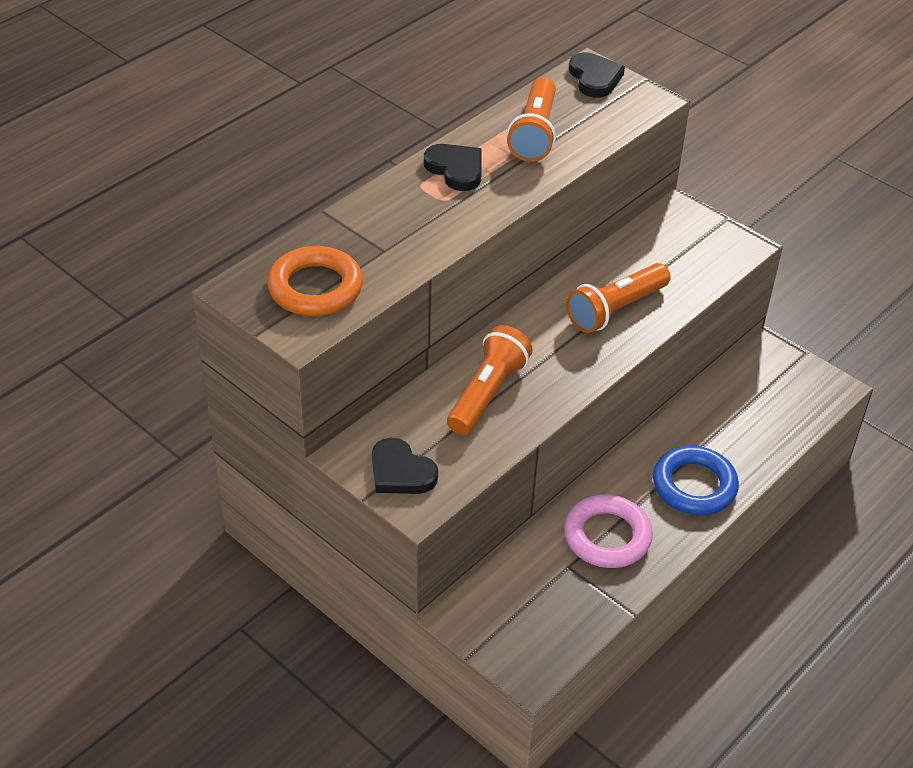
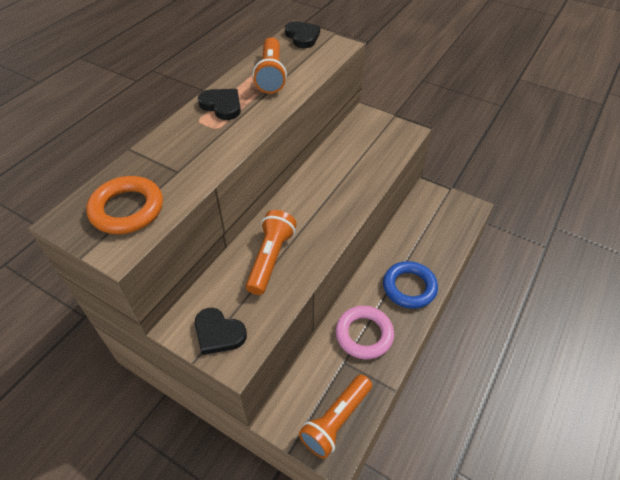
camera: 10 degrees left, 5 degrees up
(615, 309) = (343, 184): orange flashlight -> orange flashlight (336, 420)

